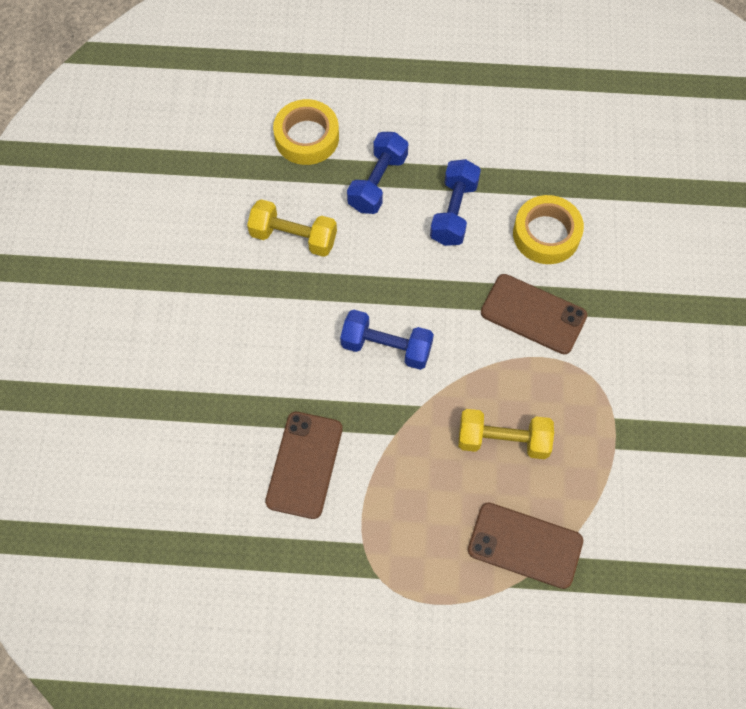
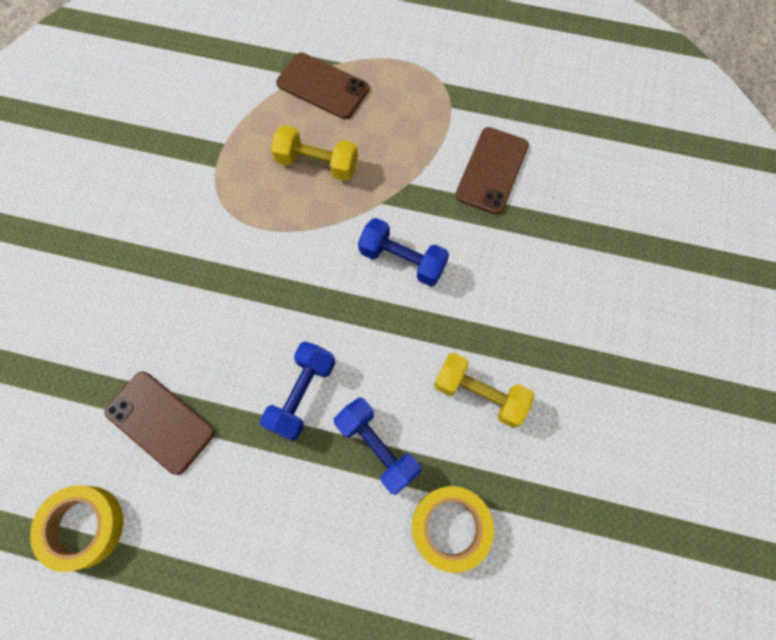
camera: 170 degrees left, 5 degrees up
(377, 182) = (377, 447): blue dumbbell -> blue dumbbell turned 75 degrees counterclockwise
(533, 314) = (254, 269): brown phone -> brown phone (160, 422)
(546, 234) = (212, 351): yellow tape -> yellow tape (83, 526)

